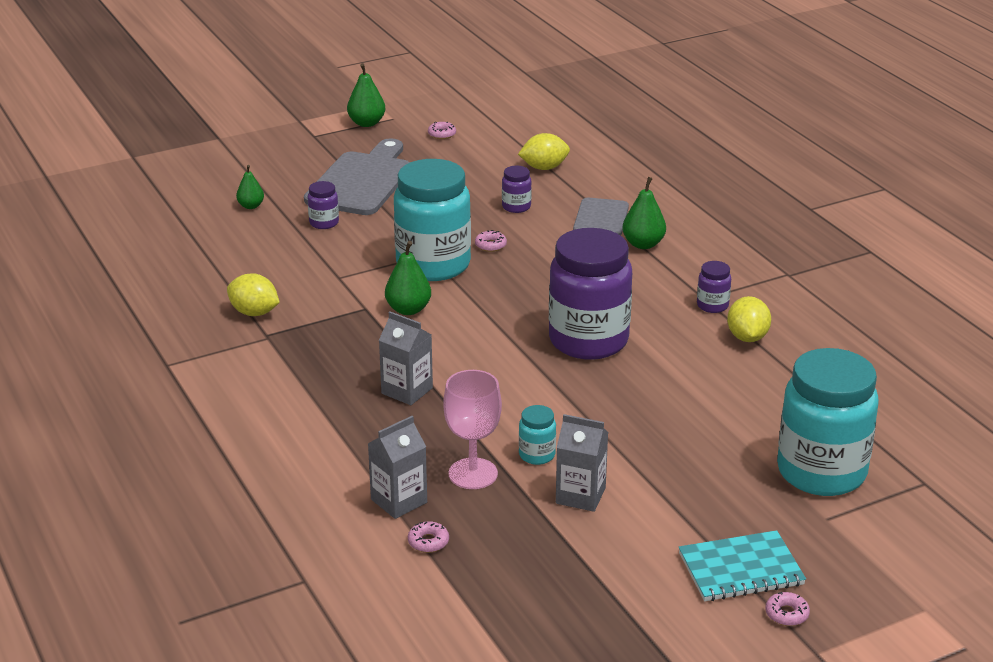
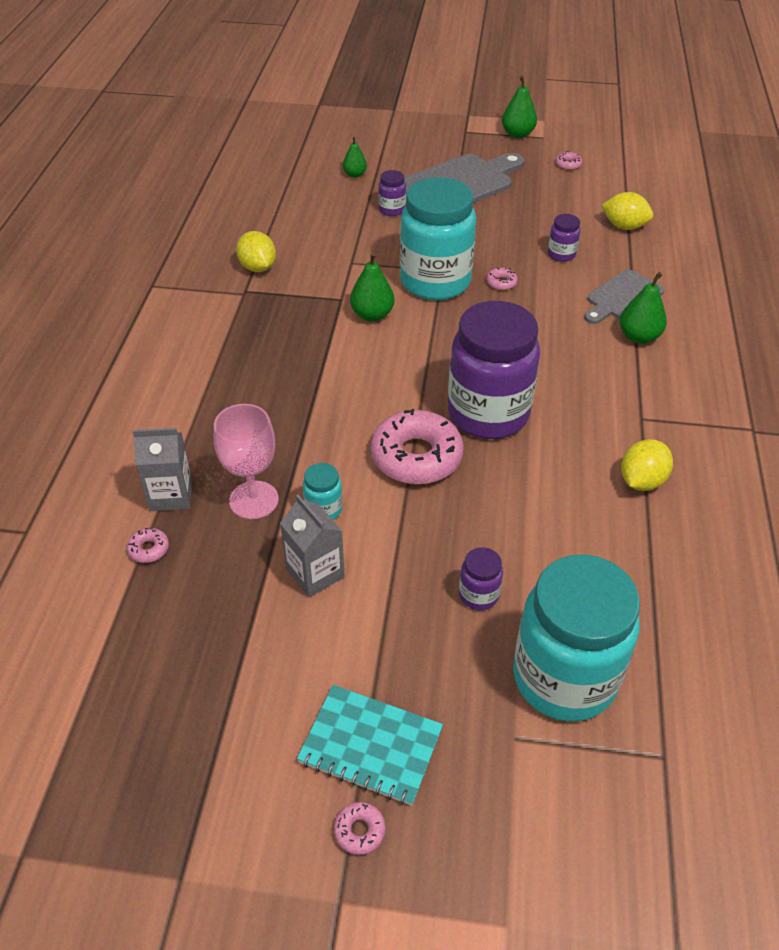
camera: 35 degrees right, 15 degrees up
(407, 391) = (290, 391): grey carton -> none
(567, 391) = (416, 457): none -> pink donut
(712, 306) = (641, 430): purple jar -> purple jar (478, 595)

